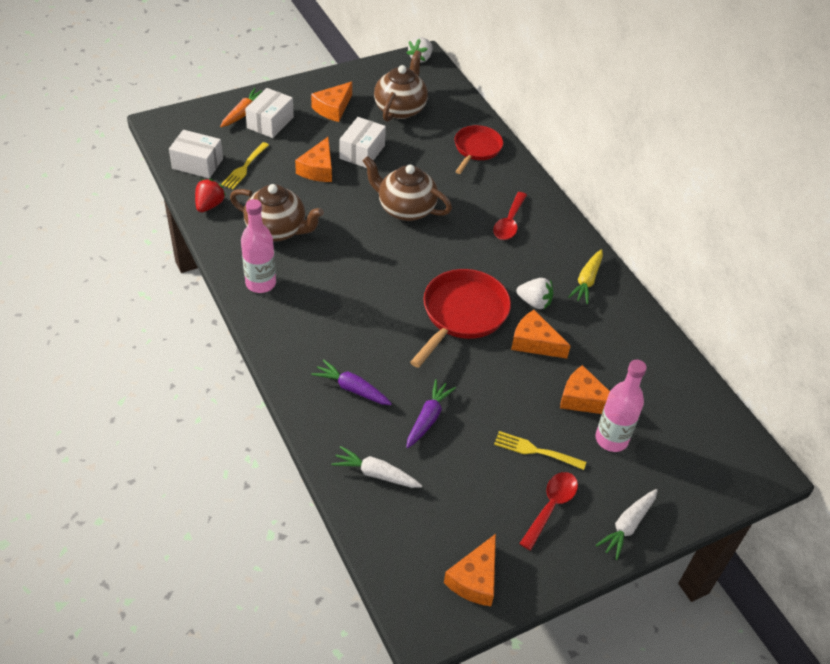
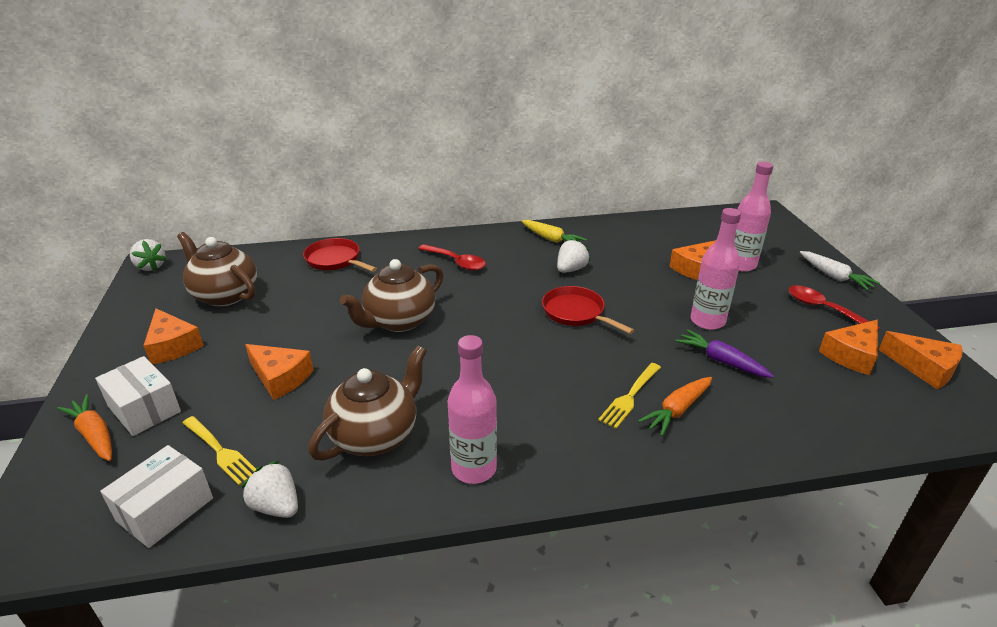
camera: 70 degrees left, 15 degrees down
(209, 205) = (276, 506): red strawberry -> white strawberry
(352, 389) = (677, 410): purple carrot -> orange carrot
(362, 152) = (277, 336): white box -> none
(376, 474) = (805, 412): white carrot -> none
(462, 314) = (576, 313): red pan -> red pan, size x0.65
(487, 409) = (707, 321): none -> pink bottle
(534, 342) = (623, 279): orange cheese -> orange cheese (851, 355)
(535, 450) = (758, 304): yellow fork -> yellow fork (630, 397)

